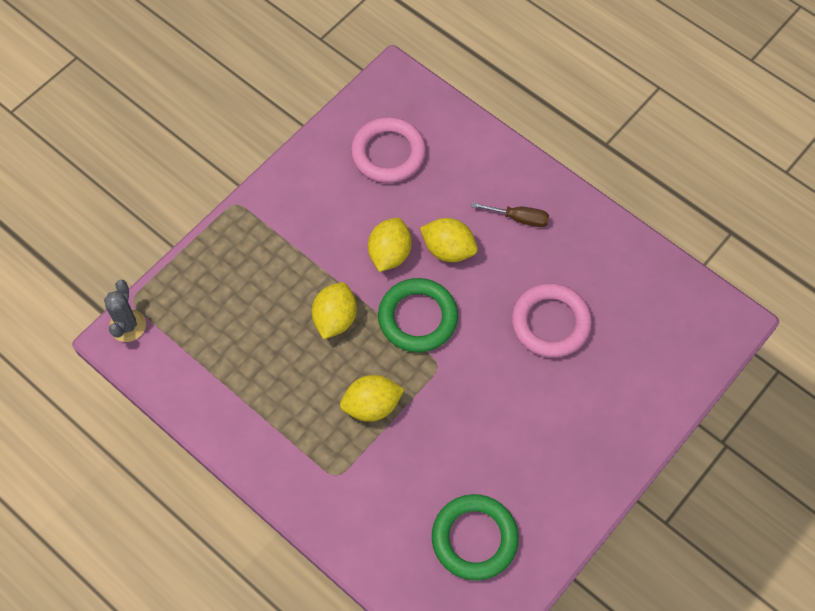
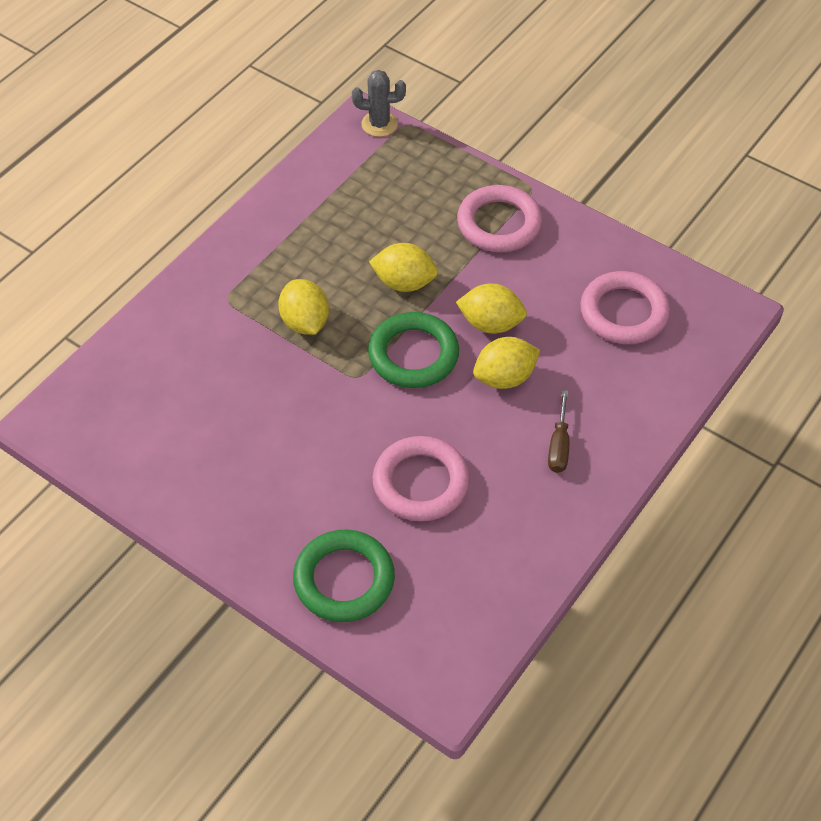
camera: 85 degrees right, 10 degrees down
(275, 235) = (499, 223): none -> pink ring
(448, 250) = (504, 377): yellow lemon -> yellow lemon turned 45 degrees clockwise
(474, 538) = (157, 421): green ring -> green ring (344, 579)

